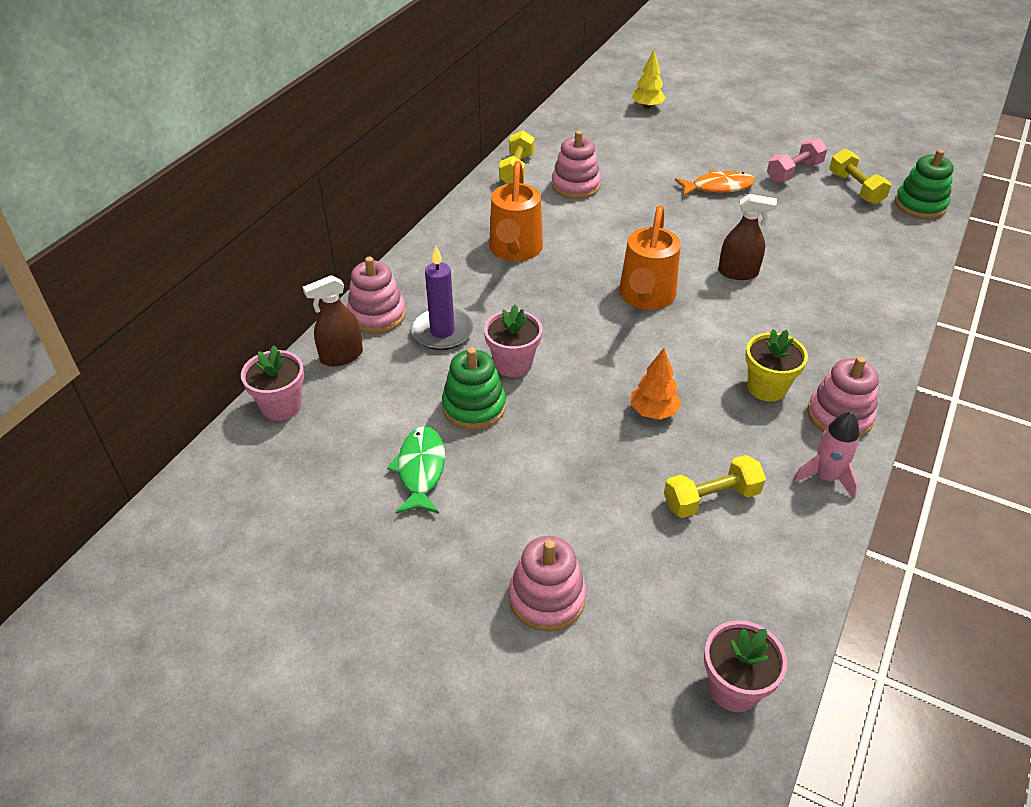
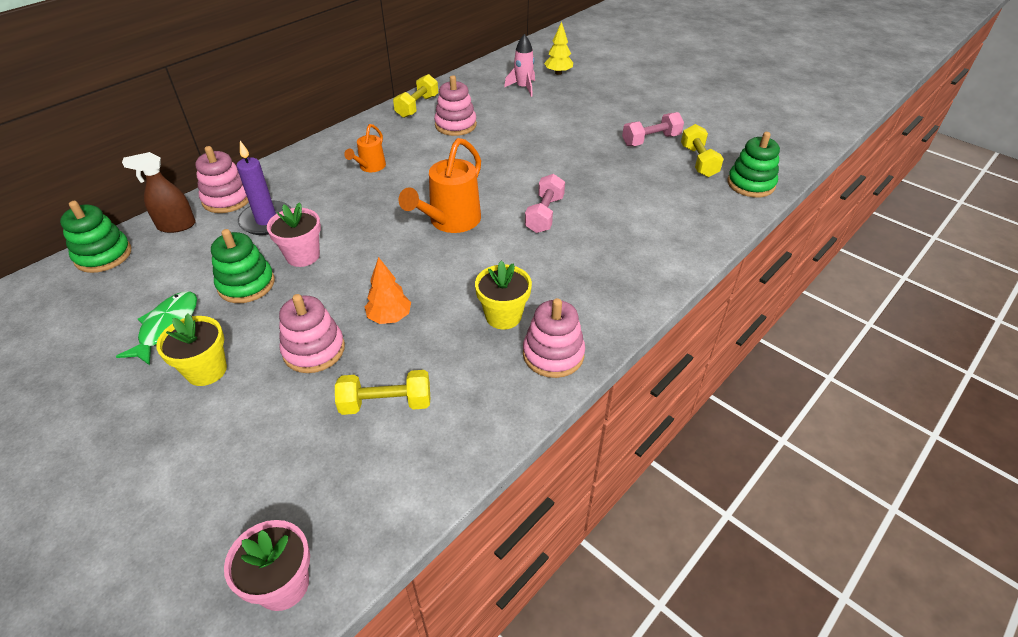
camera: 15 degrees right, 0 degrees up
(281, 406) = (103, 255): pink flower pot -> green stacking toy
(501, 506) = (206, 370): none -> yellow flower pot
(514, 250) = (370, 167): orange watering can -> orange watering can, size x0.56
(547, 598) = (184, 458): pink stacking toy -> pink stacking toy (314, 350)
(718, 187) = (575, 143): orange fish -> none
(738, 272) = (544, 214): brown spray bottle -> pink dumbbell
(825, 477) = (503, 407): pink rocket -> pink rocket (523, 88)

